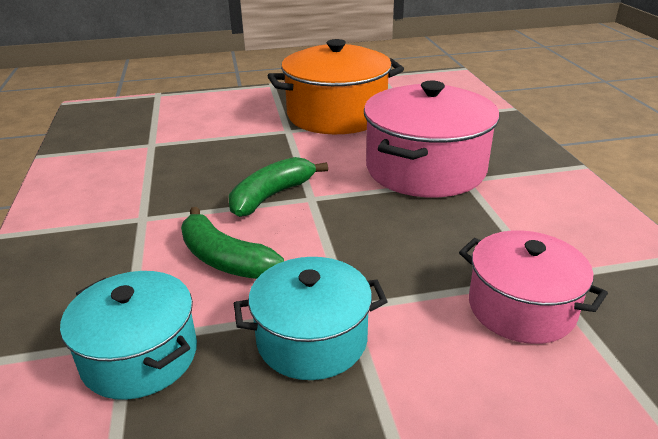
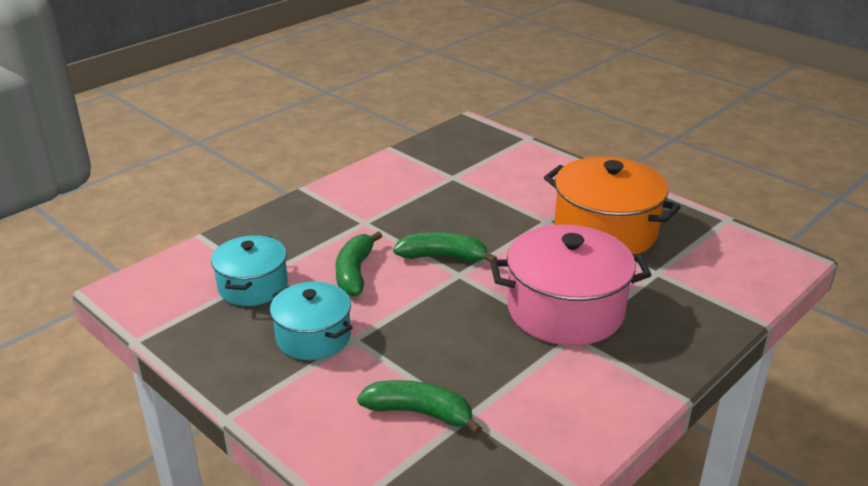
camera: 55 degrees right, 0 degrees up
(521, 308) = (419, 413): pink pot -> green banana

